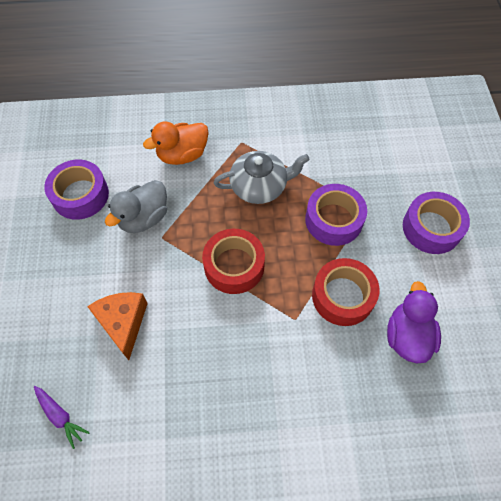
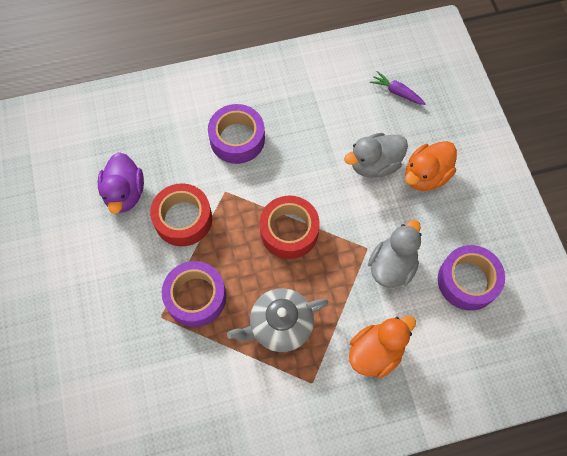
camera: 170 degrees right, 5 degrees up
(73, 301) = (426, 176): none -> orange duck
(123, 323) = (374, 164): orange cheese -> grey duck
(431, 228) = (93, 305): purple tape -> purple tape (237, 139)

